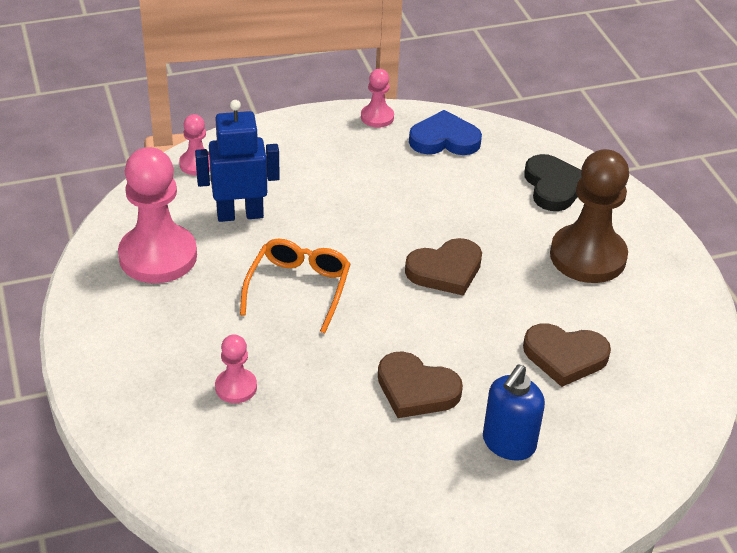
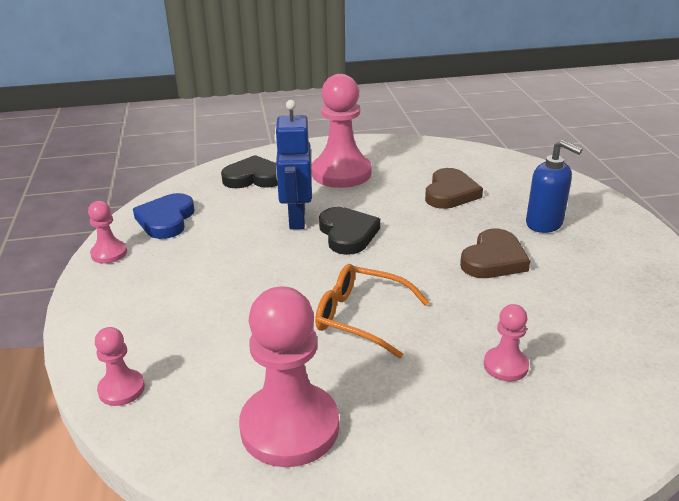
camera: 80 degrees left, 10 degrees down
(240, 214) = (232, 354): blue robot -> blue robot (296, 219)
(445, 270) = (347, 234): brown heart -> black heart
(588, 256) = (341, 173): brown pawn -> pink pawn

